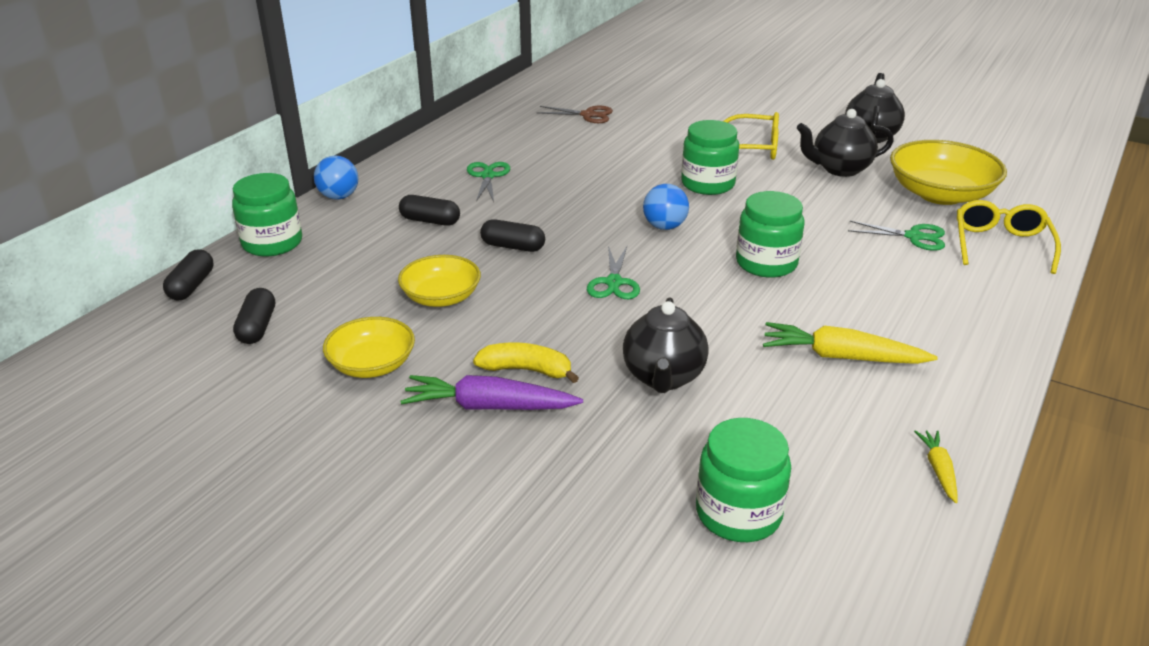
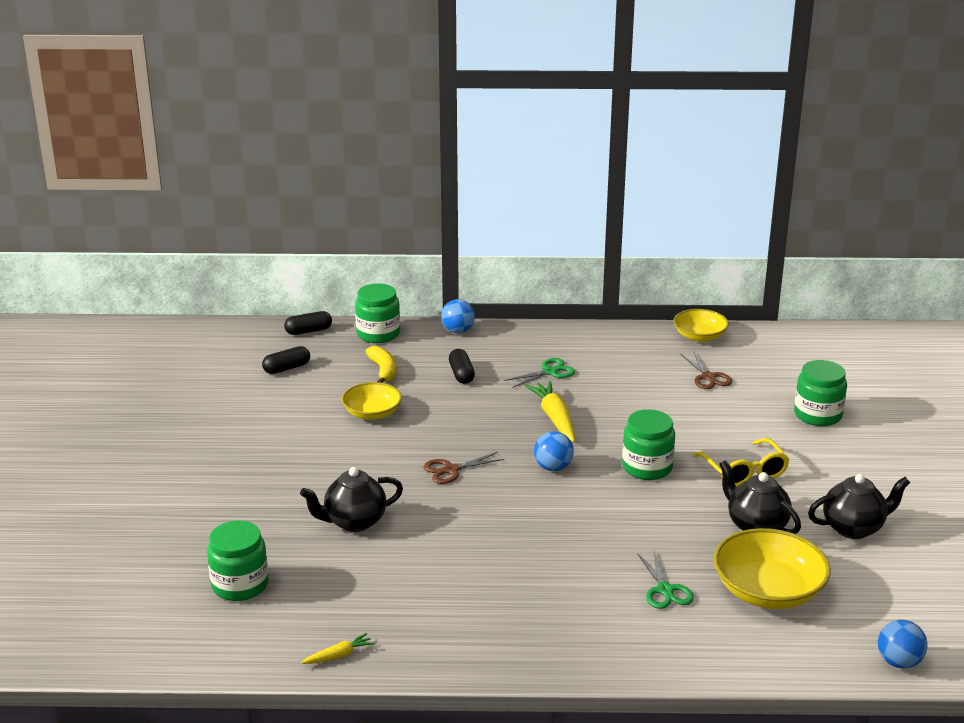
camera: 60 degrees right, 5 degrees down
(372, 365) = (282, 418): yellow bowl -> yellow bowl (699, 336)
(489, 406) = (273, 470): purple carrot -> none
(513, 246) = (459, 416): black capsule -> none
(526, 370) = (320, 470): yellow banana -> yellow banana (383, 371)
(614, 283) = (451, 470): green scissors -> brown scissors
(766, 263) = (543, 526): green jar -> green jar (817, 415)
(841, 357) = (441, 589): yellow carrot -> yellow carrot (555, 418)
(1000, 245) = (701, 640): yellow glasses -> none
(1062, 177) = (899, 662): none -> blue ball

